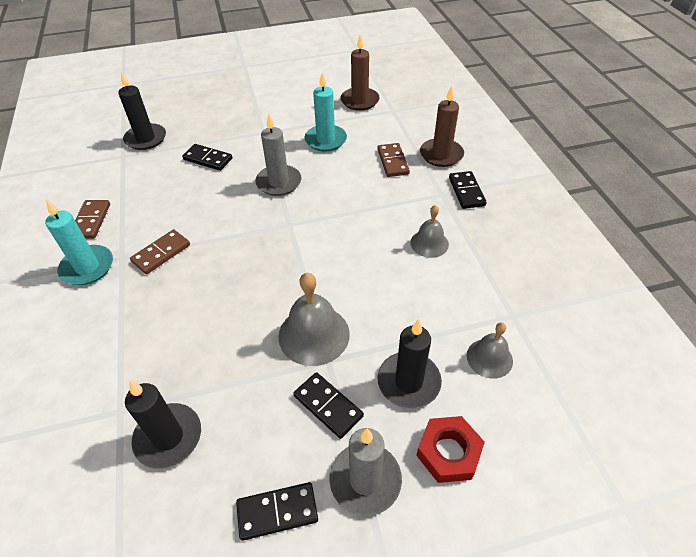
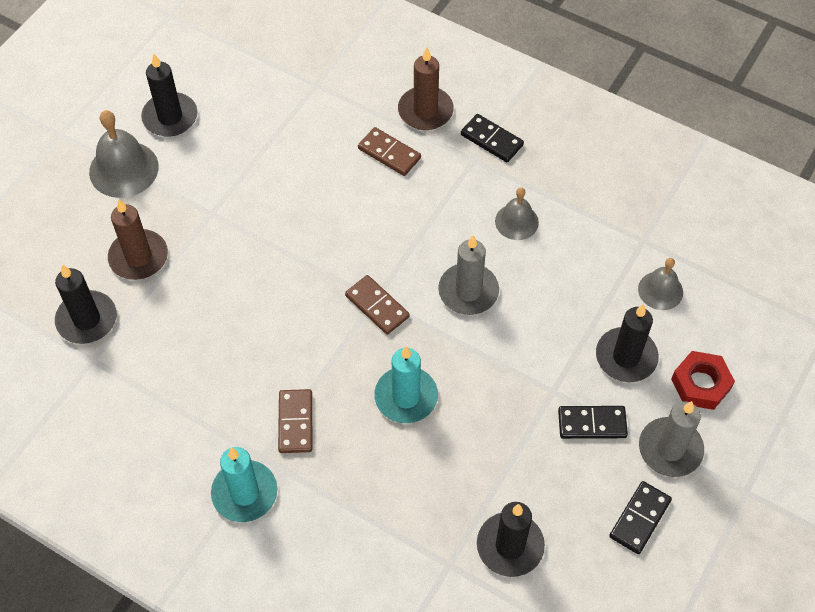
camera: 45 degrees left, 10 degrees up
(91, 221) = (175, 451): brown domino -> brown domino (377, 306)
(208, 159) = (196, 290): black domino -> none
(279, 182) = (308, 261): grey candle -> grey candle (468, 291)
(301, 85) = (170, 117): none -> black candle
(314, 334) = (519, 380): grey bell -> grey bell (124, 169)
(325, 140) = (291, 174): turquoise candle -> turquoise candle (406, 397)
(359, 101) = (265, 94): brown candle -> brown candle (138, 257)

